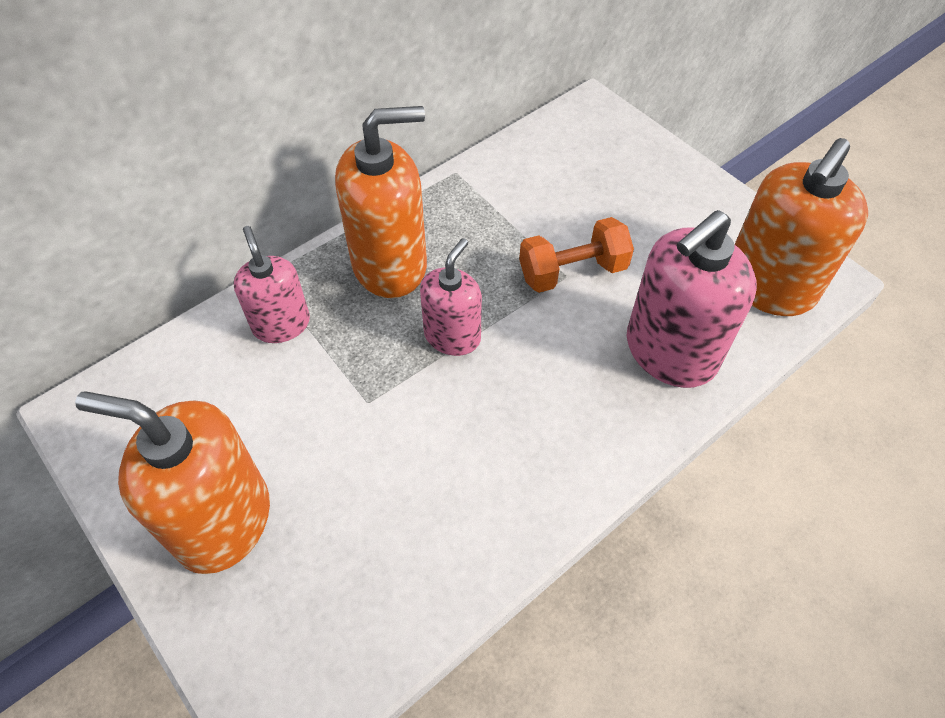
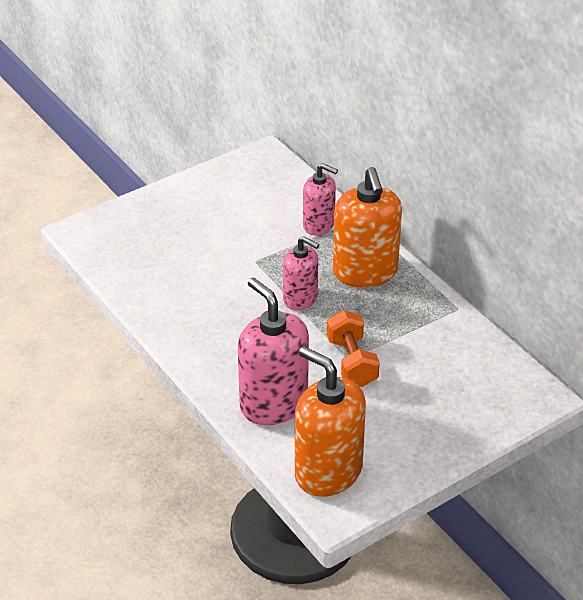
camera: 95 degrees right, 15 degrees down
(223, 521) = (188, 209): orange soap dispenser -> none
(281, 324) = (319, 225): pink soap dispenser -> pink soap dispenser turned 45 degrees clockwise

